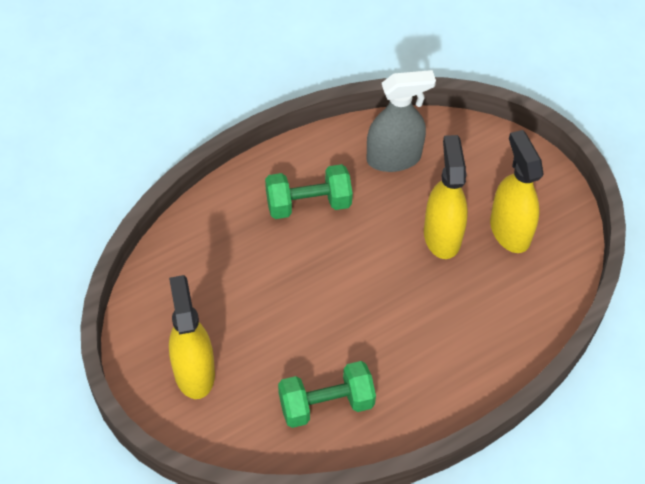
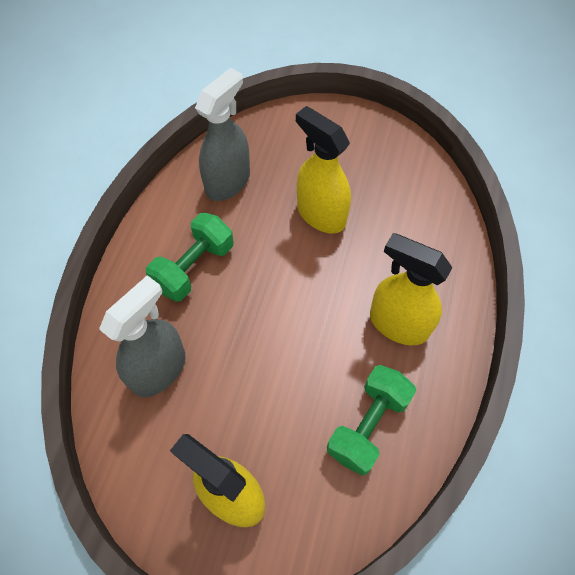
camera: 40 degrees left, 5 degrees up
(220, 255) = (159, 369): none -> grey spray bottle
(509, 230) = (363, 174): yellow spray bottle -> yellow spray bottle (398, 324)

